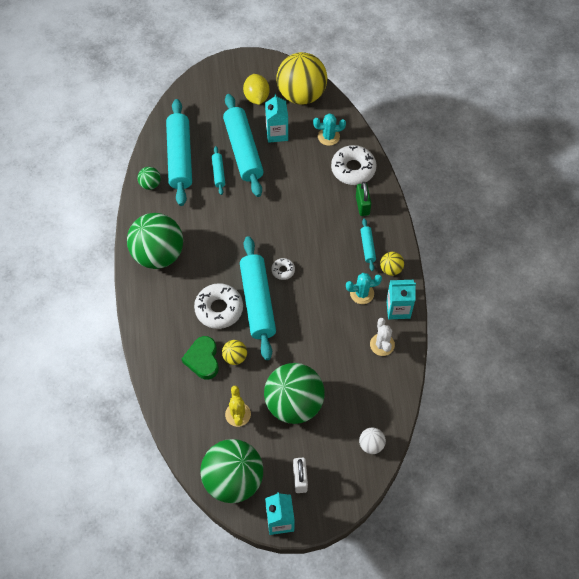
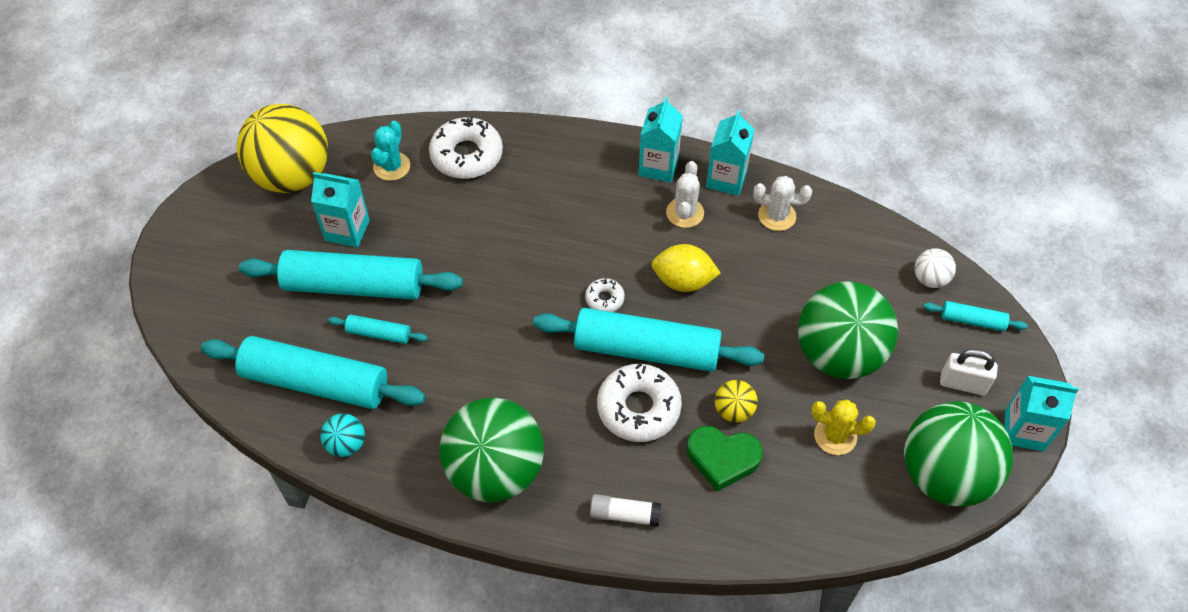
camera: 70 degrees left, 5 degrees down
(150, 184) = (346, 444): green ball -> turquoise ball
(153, 321) = (624, 514): none -> white glue stick
(256, 97) = (260, 236): yellow lemon -> yellow lemon (683, 281)
(362, 205) = (536, 165): green padlock -> none
(362, 293) = (685, 213): turquoise cactus -> white cactus
(367, 247) = (610, 181): turquoise rolling pin -> turquoise rolling pin (972, 321)
(391, 269) = (658, 166): yellow ball -> turquoise carton

